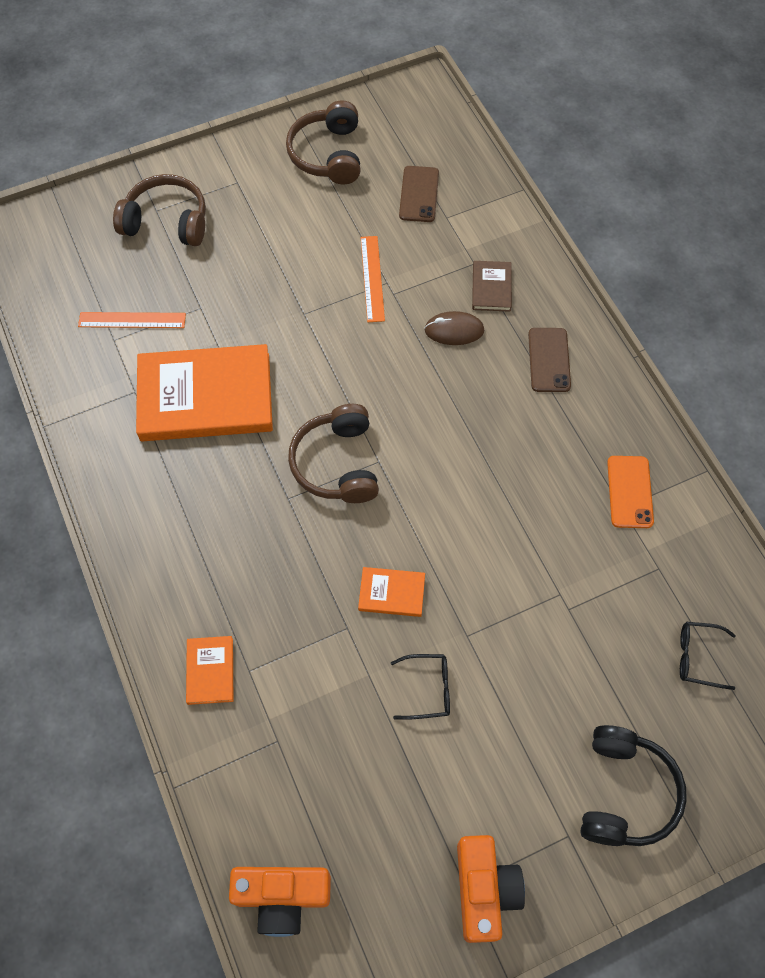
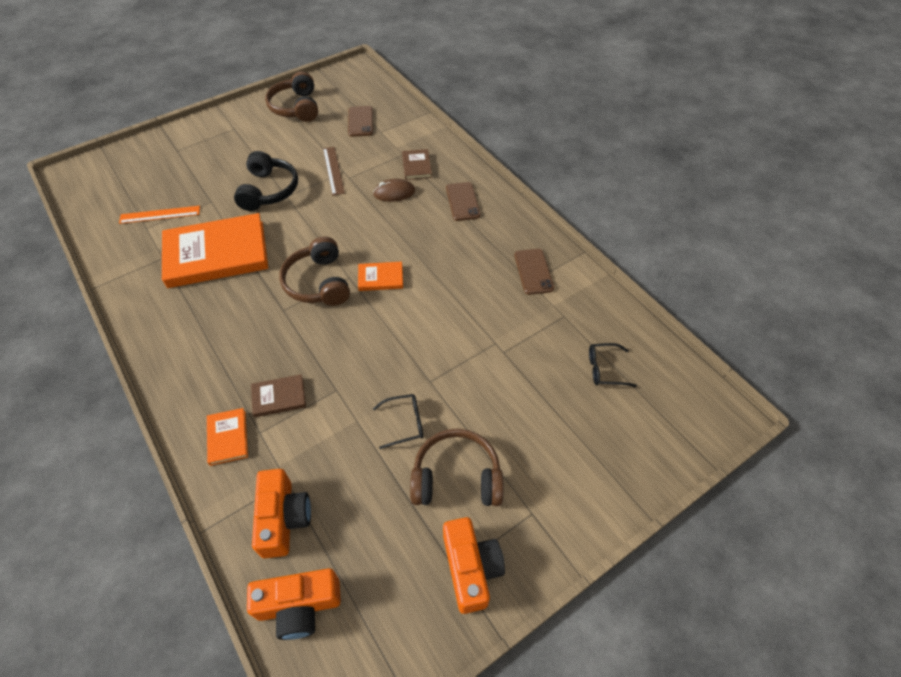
camera: 10 degrees left, 10 degrees down
(167, 222) = (184, 155): brown headphones -> brown headphones (456, 477)
(271, 788) = (283, 518): none -> orange camera
(275, 626) = (279, 397): none -> brown book
(372, 278) = (333, 170): orange ruler -> brown ruler
(391, 593) = (368, 361): orange book -> orange book (380, 278)
(624, 792) = (570, 473): black headphones -> black headphones (268, 190)
(630, 492) = (533, 271): orange phone -> brown phone

